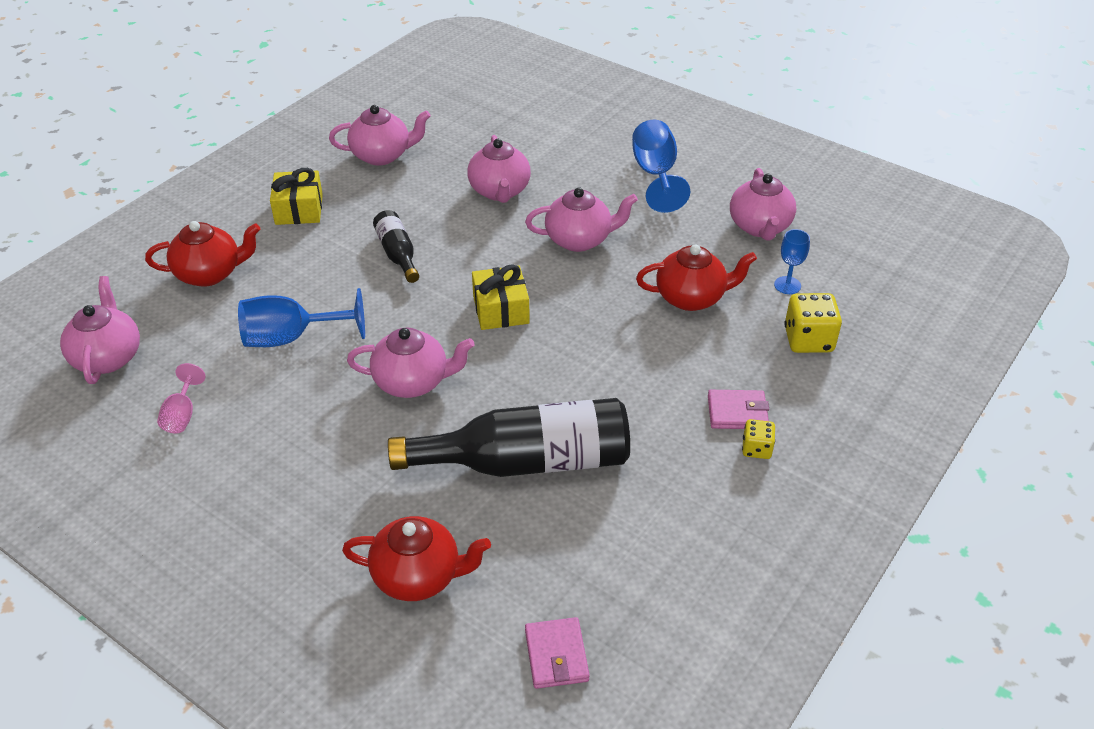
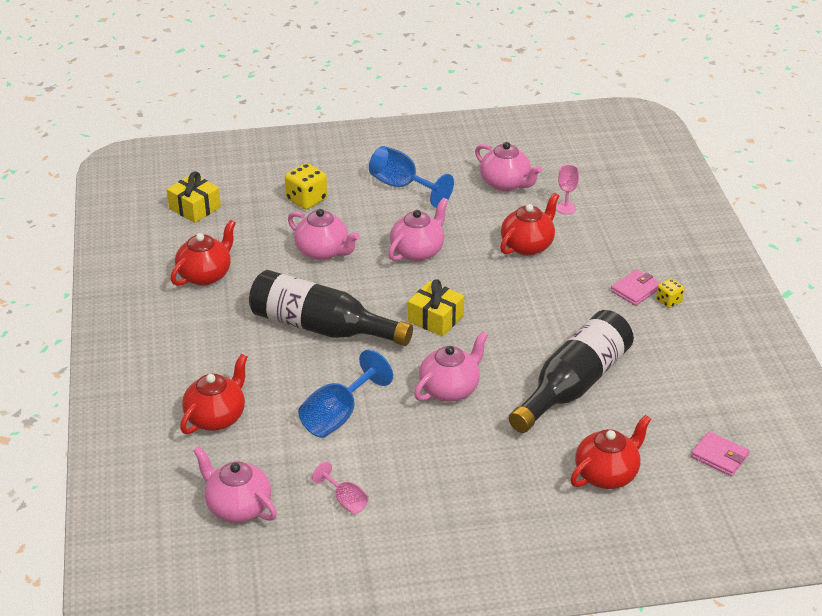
camera: 45 degrees left, 5 degrees down
(299, 209) = (207, 342): yellow gift -> yellow gift (195, 208)
(382, 155) = (205, 275): pink teapot -> red teapot
(397, 254) = (321, 327): black bottle -> black bottle, size x2.01
(787, 285) = (566, 208): blue goblet -> pink goblet
(808, 340) = (616, 231): yellow dice -> yellow dice (306, 199)

